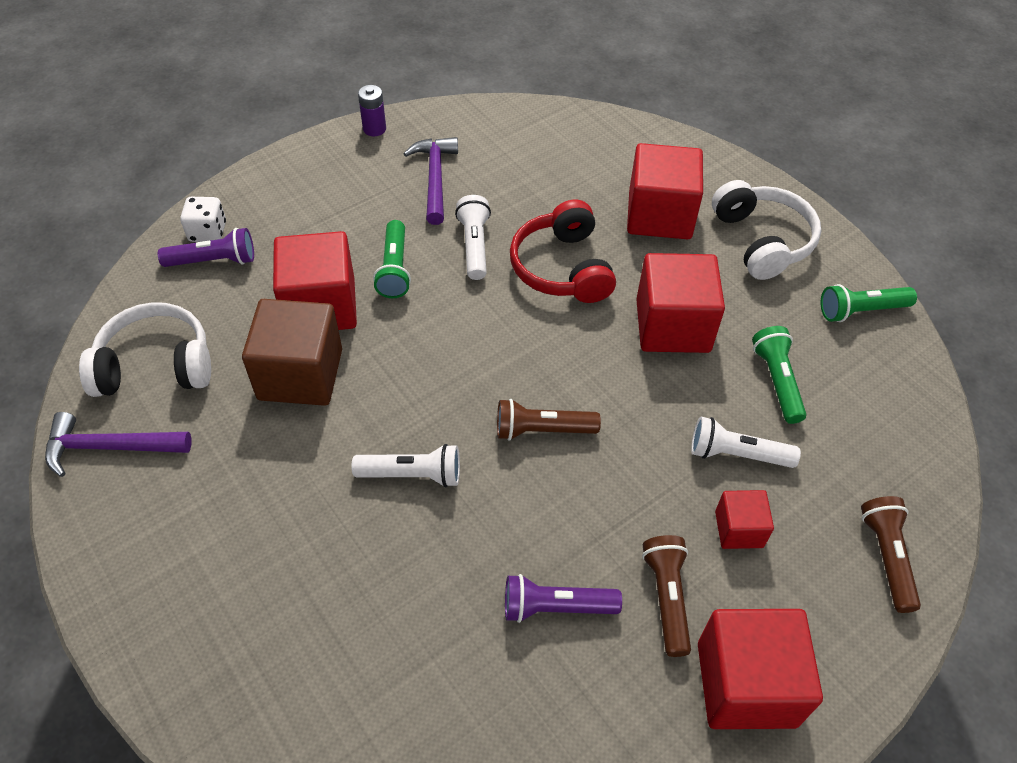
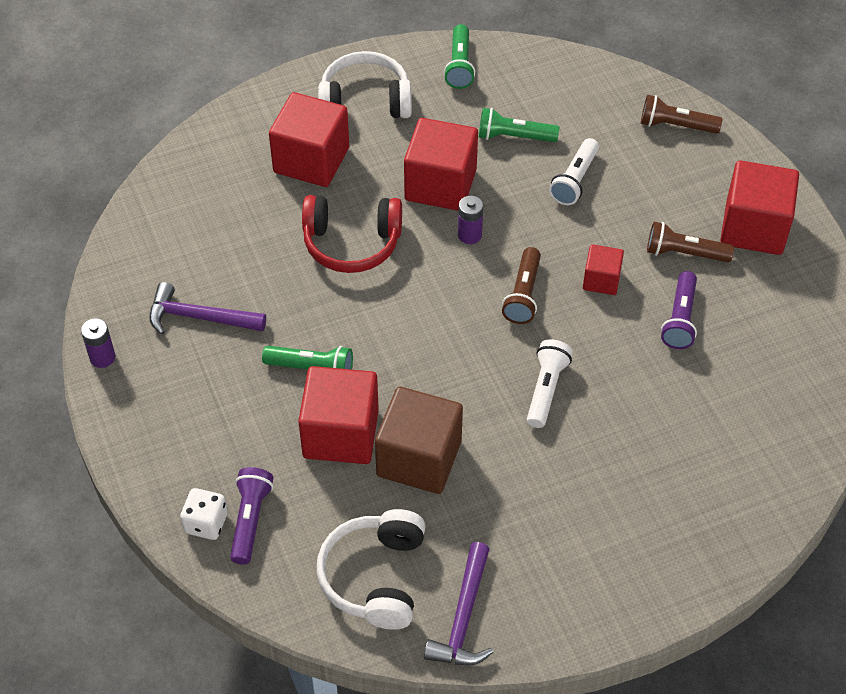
camera: 75 degrees left, 0 degrees up
(474, 245) = (302, 302): white flashlight -> none
(611, 365) = (469, 235): none -> purple battery
(739, 529) = (638, 198): red cube -> red cube (601, 280)

